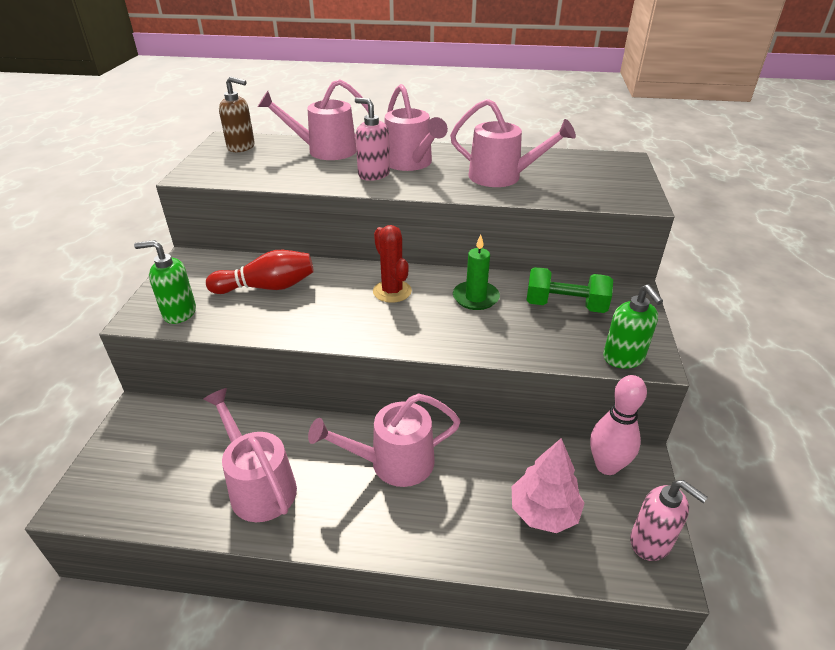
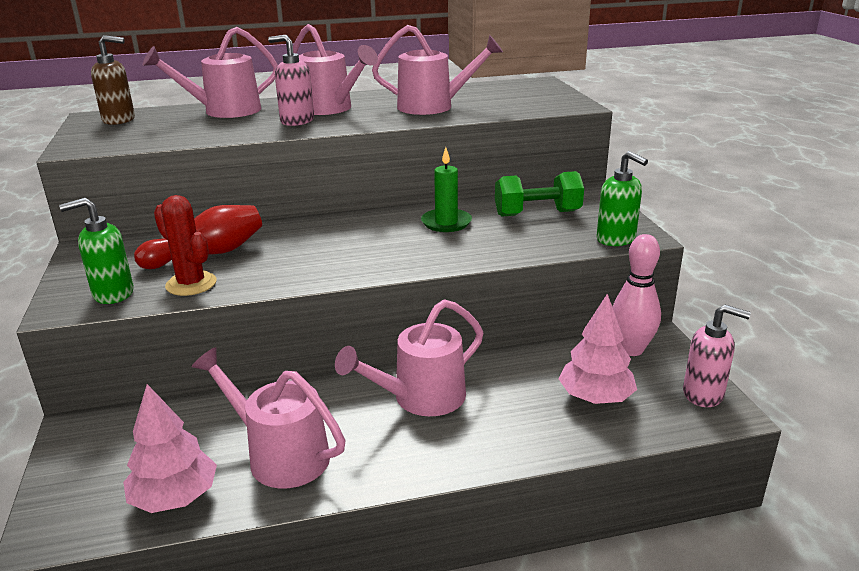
camera: 20 degrees left, 10 degrees down
(168, 501) = (175, 497): none -> pink tree
(392, 291) = (355, 233): red cactus -> red cactus (191, 284)

